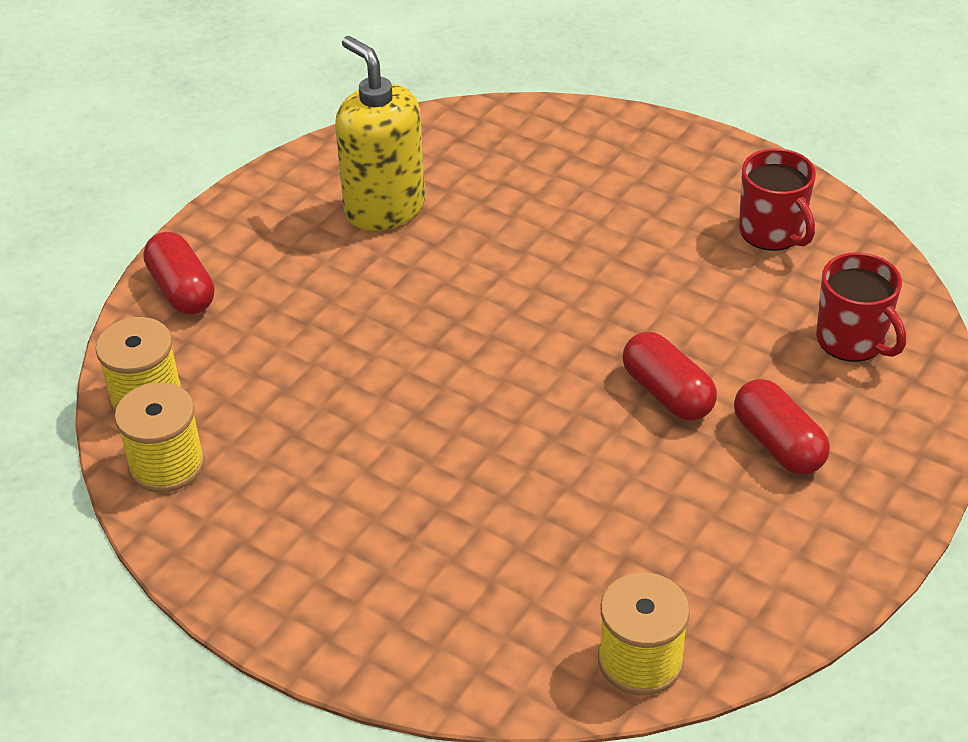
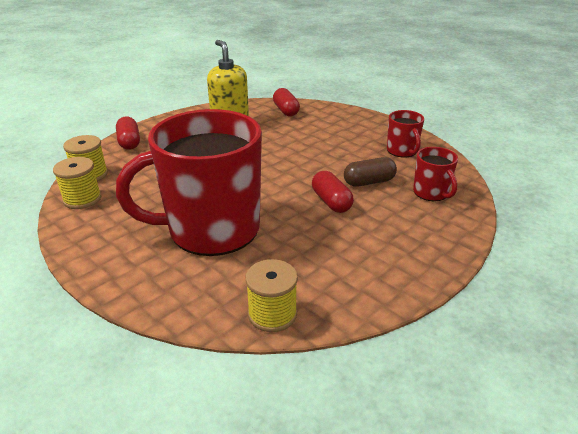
camera: 10 degrees right, 10 degrees down
(462, 499) = (211, 230): none -> red mug
(726, 330) = (369, 182): none -> brown capsule
(778, 444) = (381, 228): red capsule -> red capsule (286, 111)

